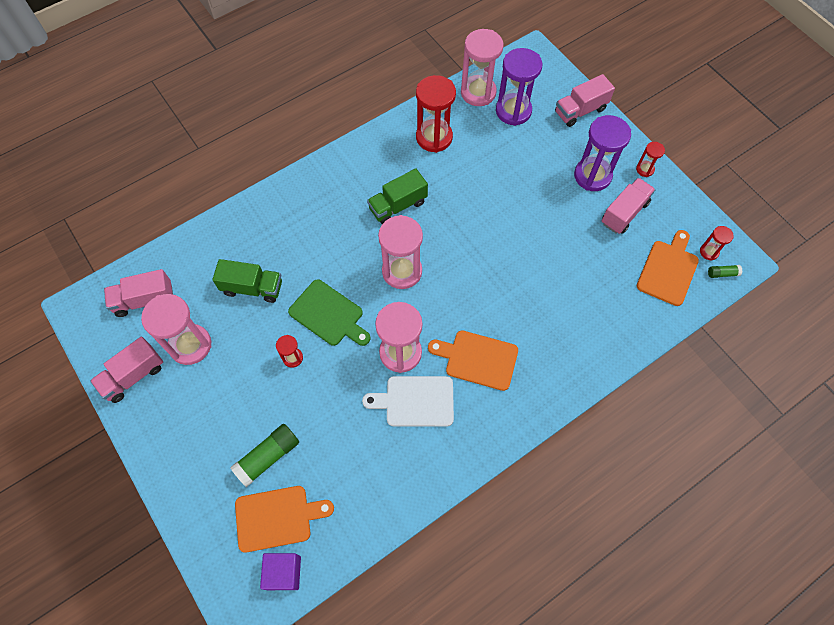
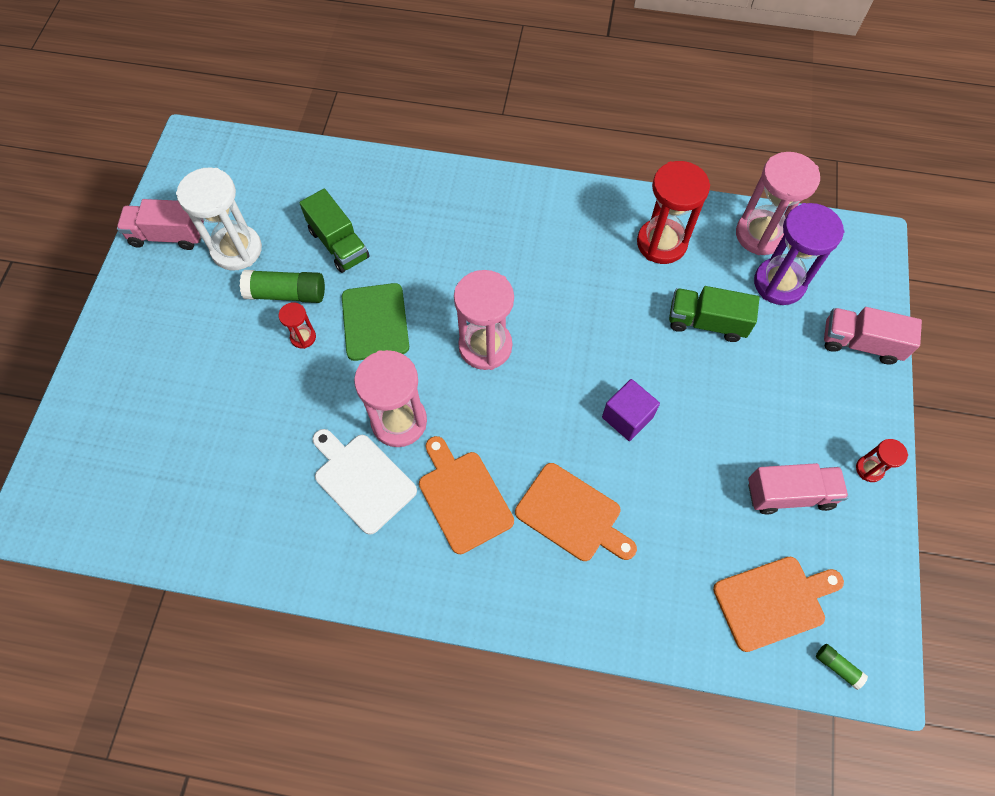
camera: 45 degrees right, 0 degrees up
(144, 300) = (244, 179): pink truck -> none
(190, 345) = (236, 249): pink hourglass -> white hourglass
(268, 457) = (189, 405): green glue stick -> green glue stick (287, 294)
(277, 517) = (139, 465): orange cutting board -> orange cutting board (572, 515)
(284, 572) = (92, 517): purple cube -> purple cube (627, 417)
(398, 205) = (551, 280): green truck -> green truck (706, 322)
(592, 176) = (796, 423): purple hourglass -> none
(709, 252) = (848, 627): red hourglass -> none

